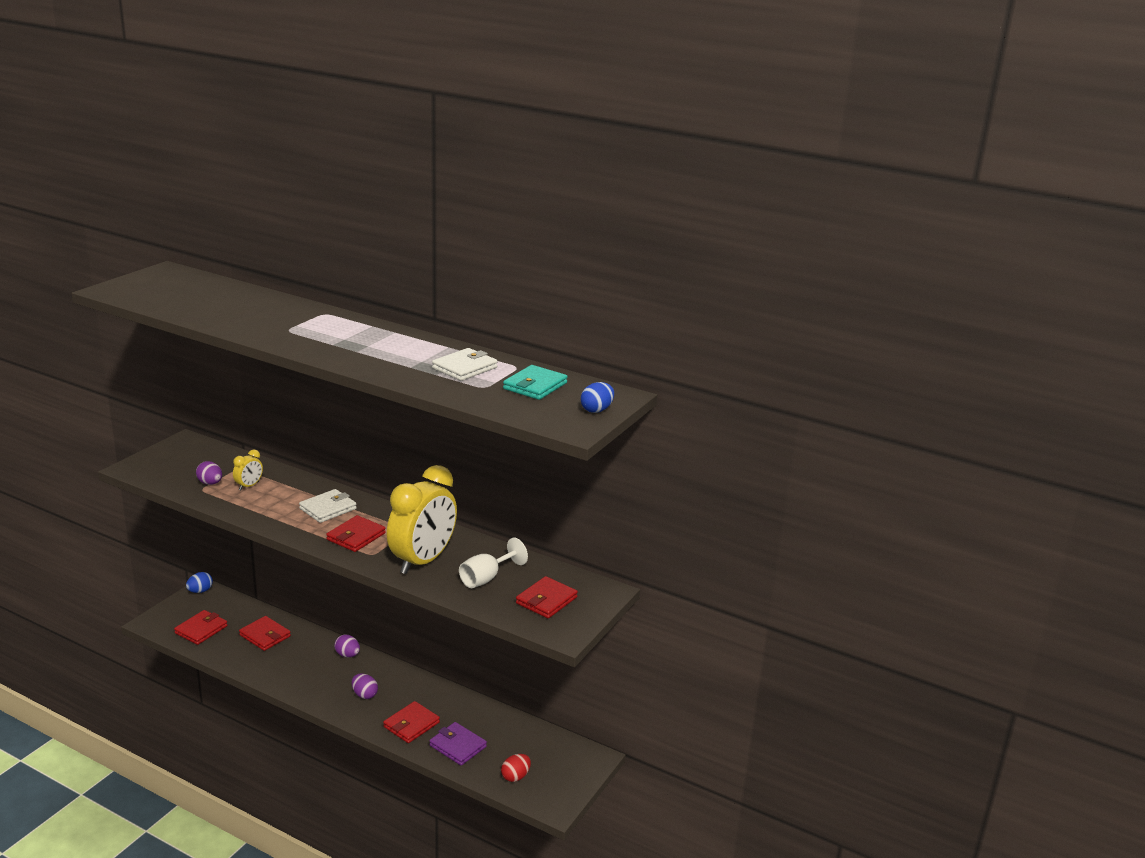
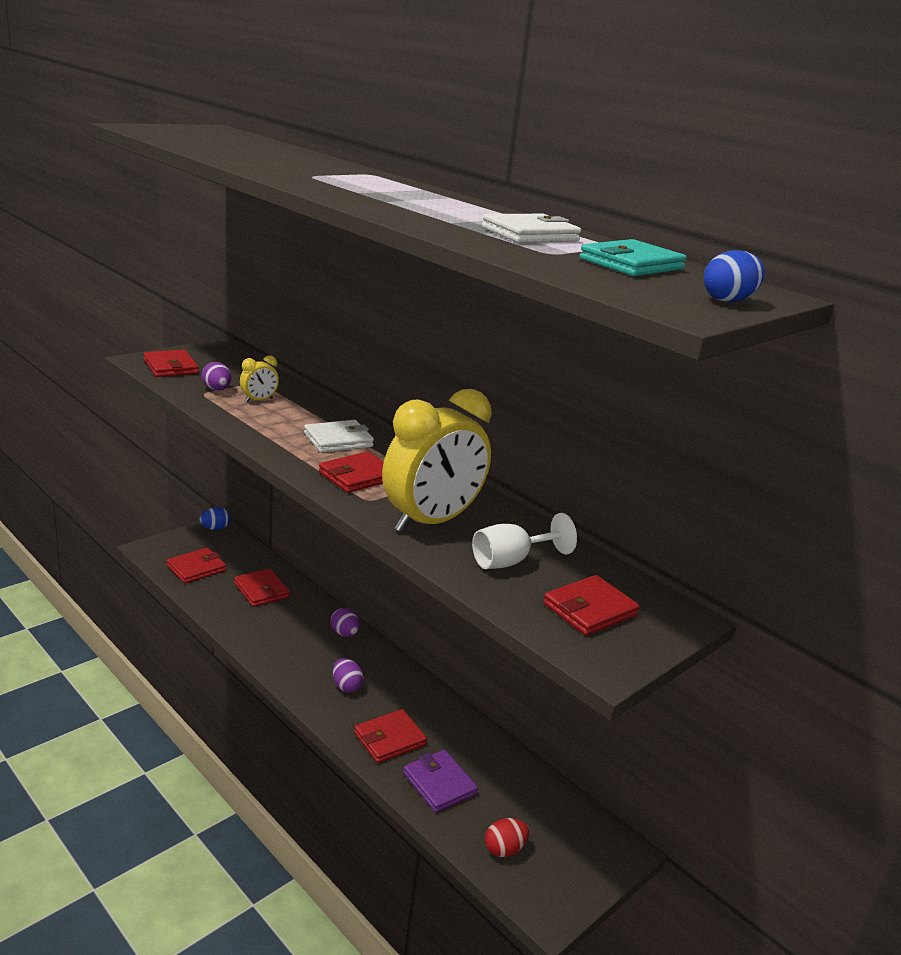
camera: 15 degrees right, 0 degrees up
(159, 469) = (170, 367): none -> red wallet

